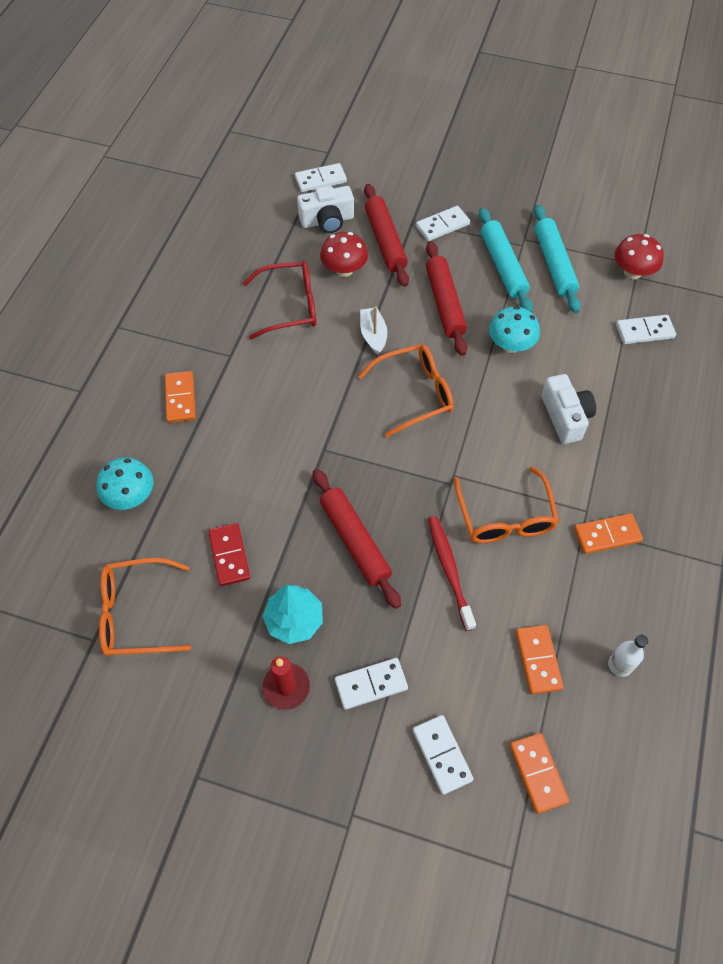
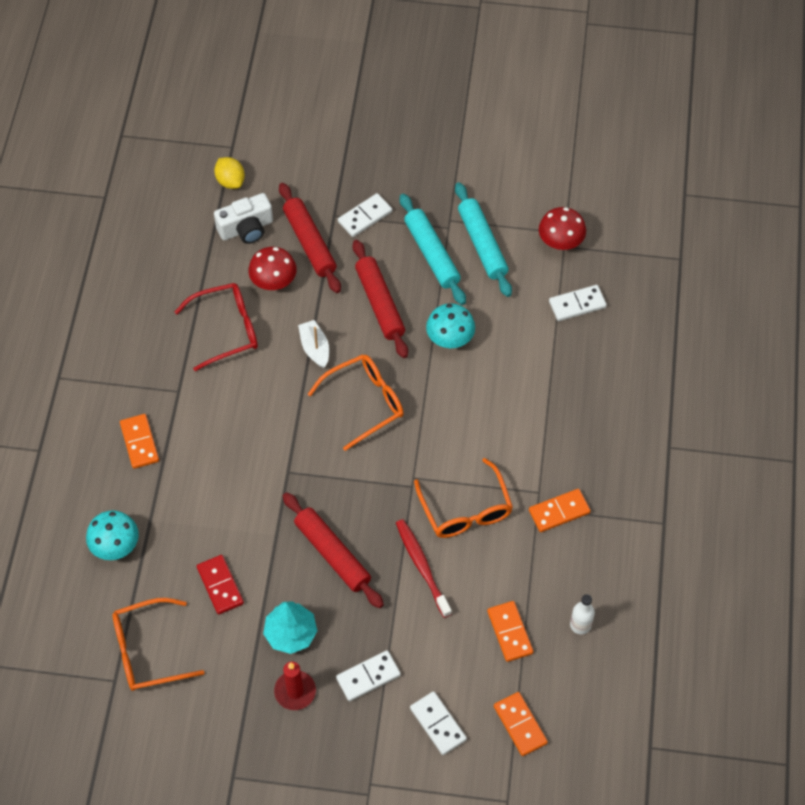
camera: 10 degrees left, 0 degrees up
(320, 180) = (230, 181): white domino -> yellow lemon
(565, 417) = (510, 404): white camera -> none

